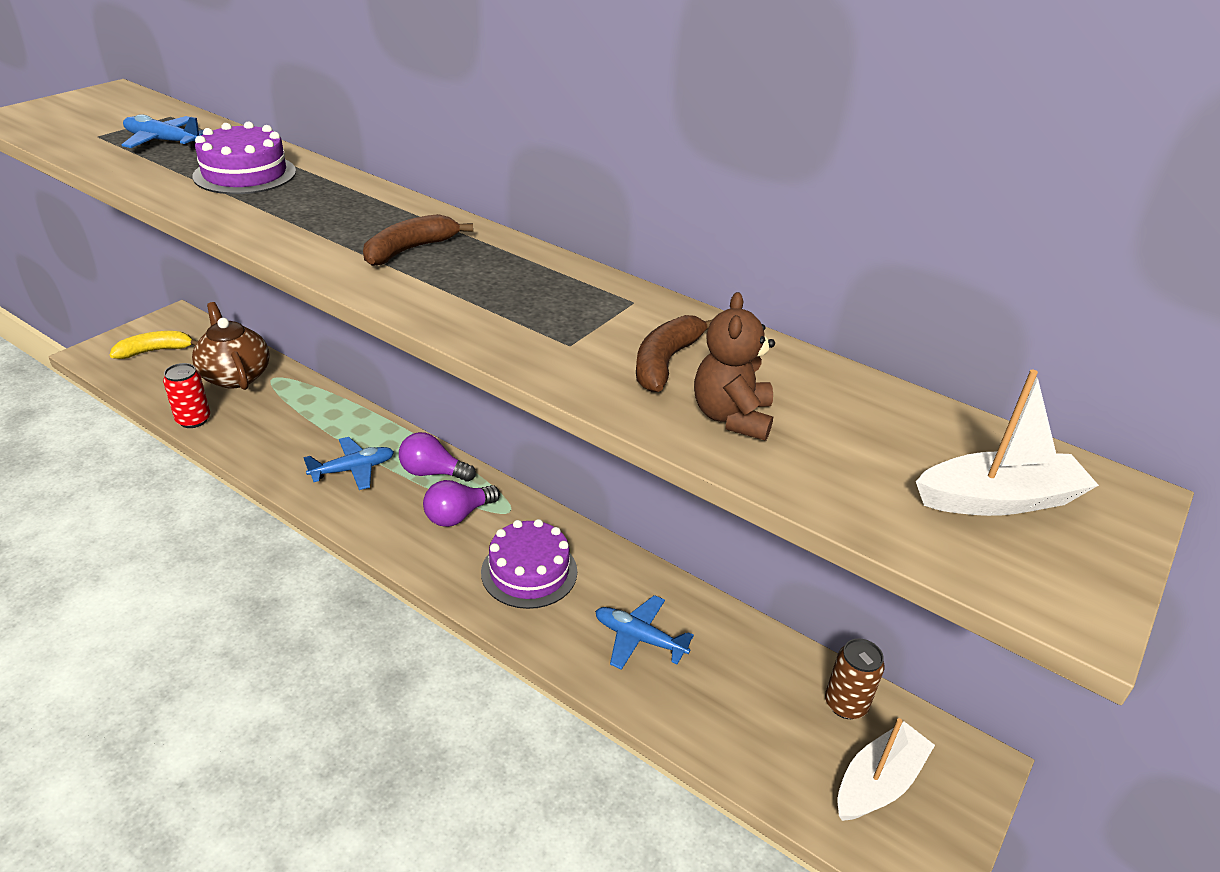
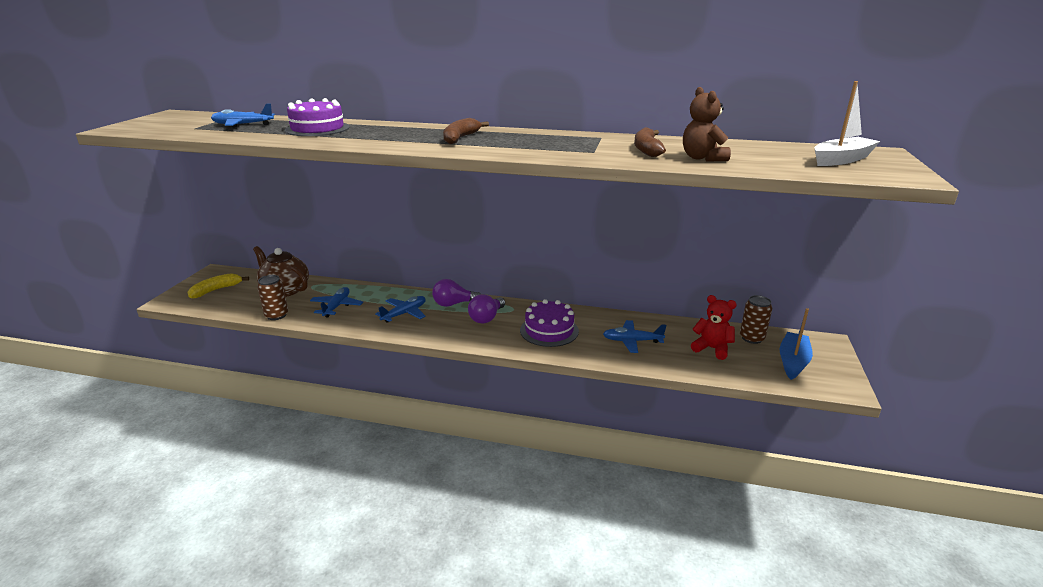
camera: 20 degrees left, 10 degrees down
(193, 420) = (276, 315): red can -> brown can
(277, 427) = (337, 306): none -> blue plane
(757, 701) = (712, 349): none -> red teddy bear
(878, 782) = (793, 361): white boat -> blue boat

